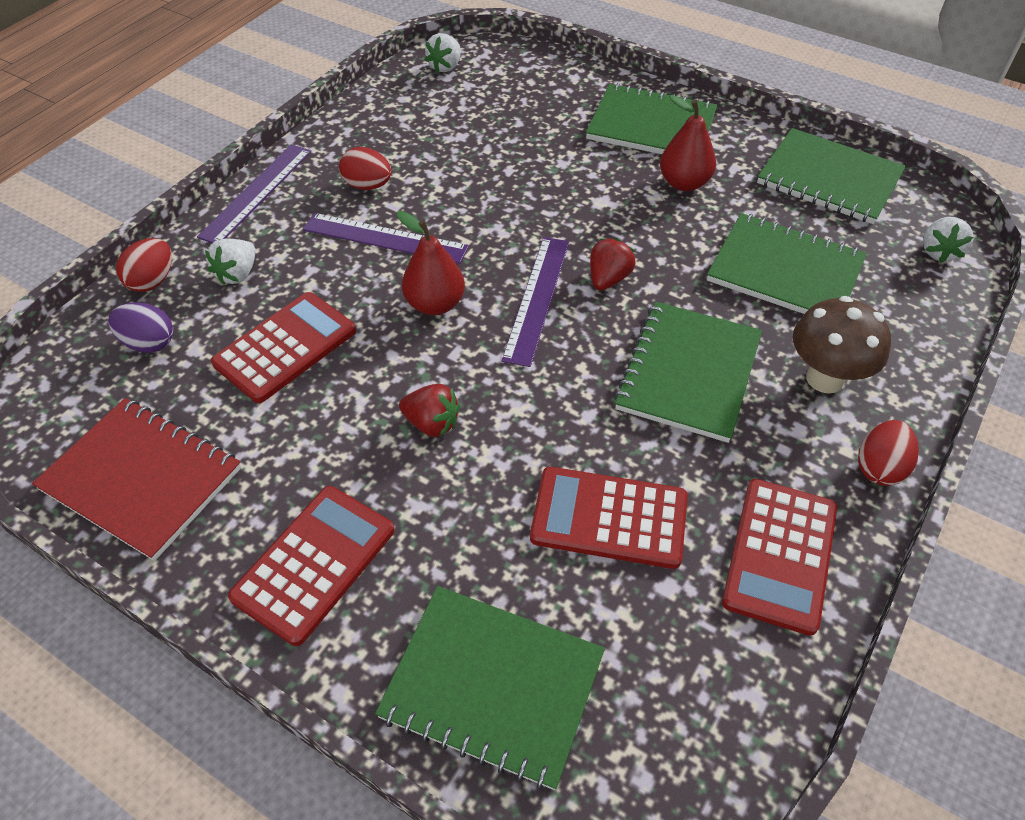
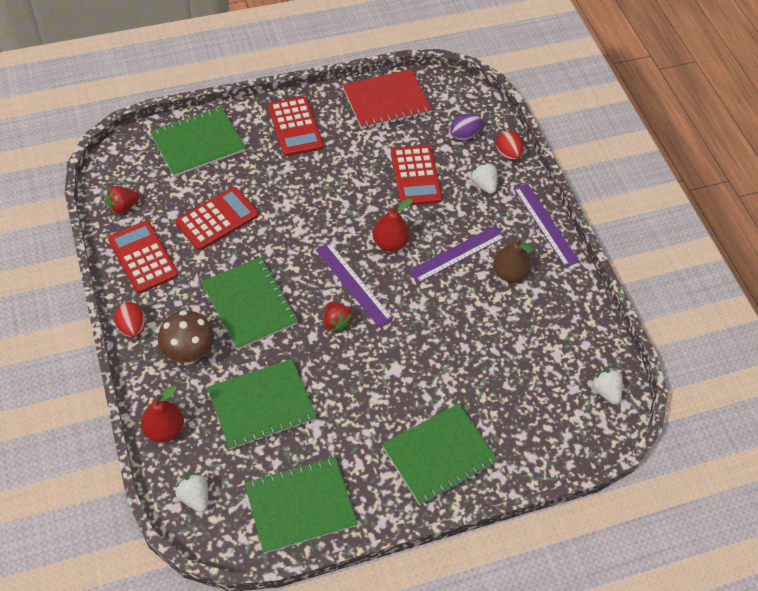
camera: 125 degrees right, 5 degrees up
(368, 186) = (509, 273): red egg -> brown pear
(432, 423) = (321, 197): red strawberry -> red strawberry (123, 207)
(684, 183) = (371, 423): red pear -> red pear (164, 429)

